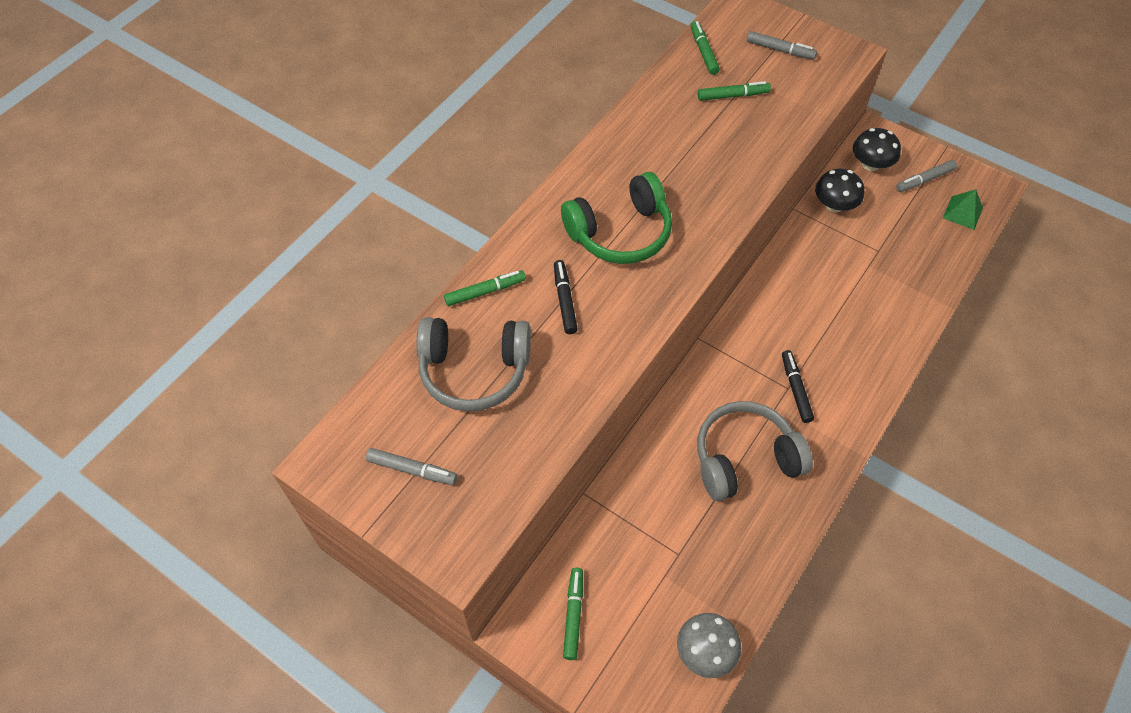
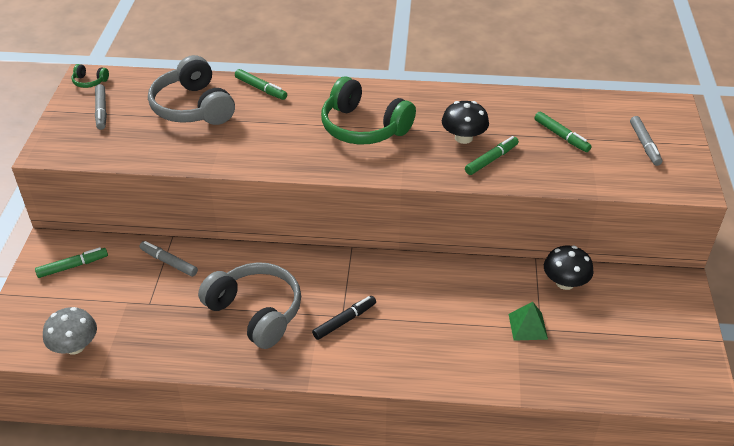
camera: 60 degrees right, 15 degrees down
(335, 463) = (89, 81): none -> green headphones
(564, 300) = (280, 124): black marker -> none
(703, 52) = (592, 106): green marker -> green marker (491, 160)
(871, 164) = (639, 292): black mushroom -> black mushroom (463, 138)
(925, 180) = (660, 336): grey marker -> grey marker (169, 262)
(962, 212) = (647, 378): green pyramid -> green pyramid (528, 326)

